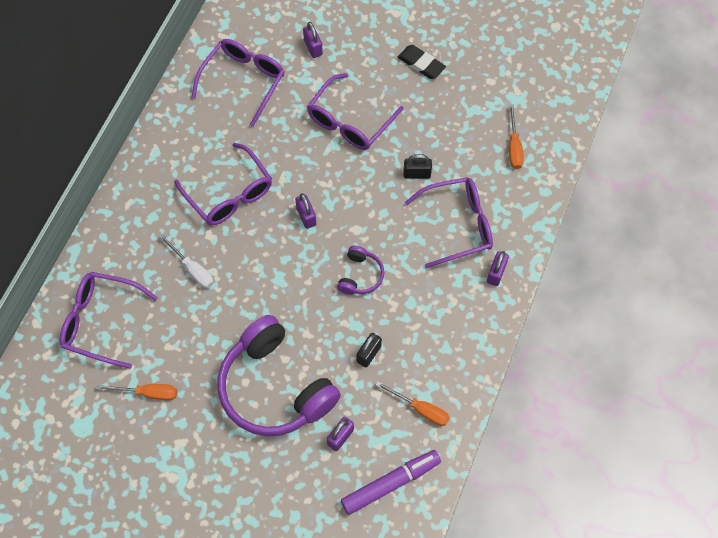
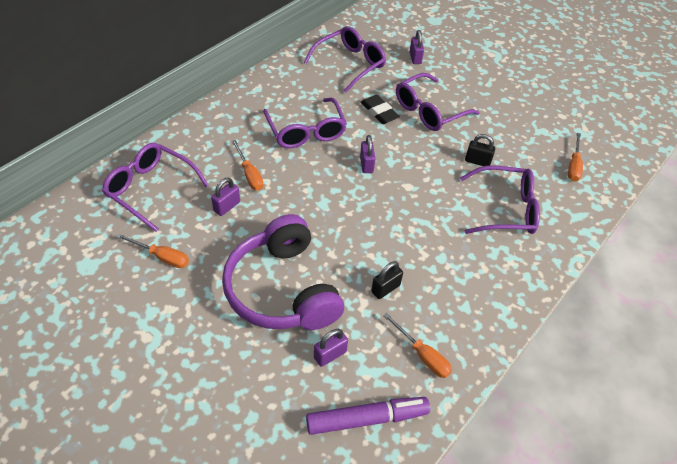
camera: 15 degrees right, 15 degrees down
(192, 269) = (249, 174): white screwdriver -> orange screwdriver
(360, 275) = (400, 222): purple headphones -> none
(421, 64) = (503, 90): black eraser -> black eraser (379, 112)
(496, 273) = (533, 258): purple padlock -> purple padlock (227, 206)

